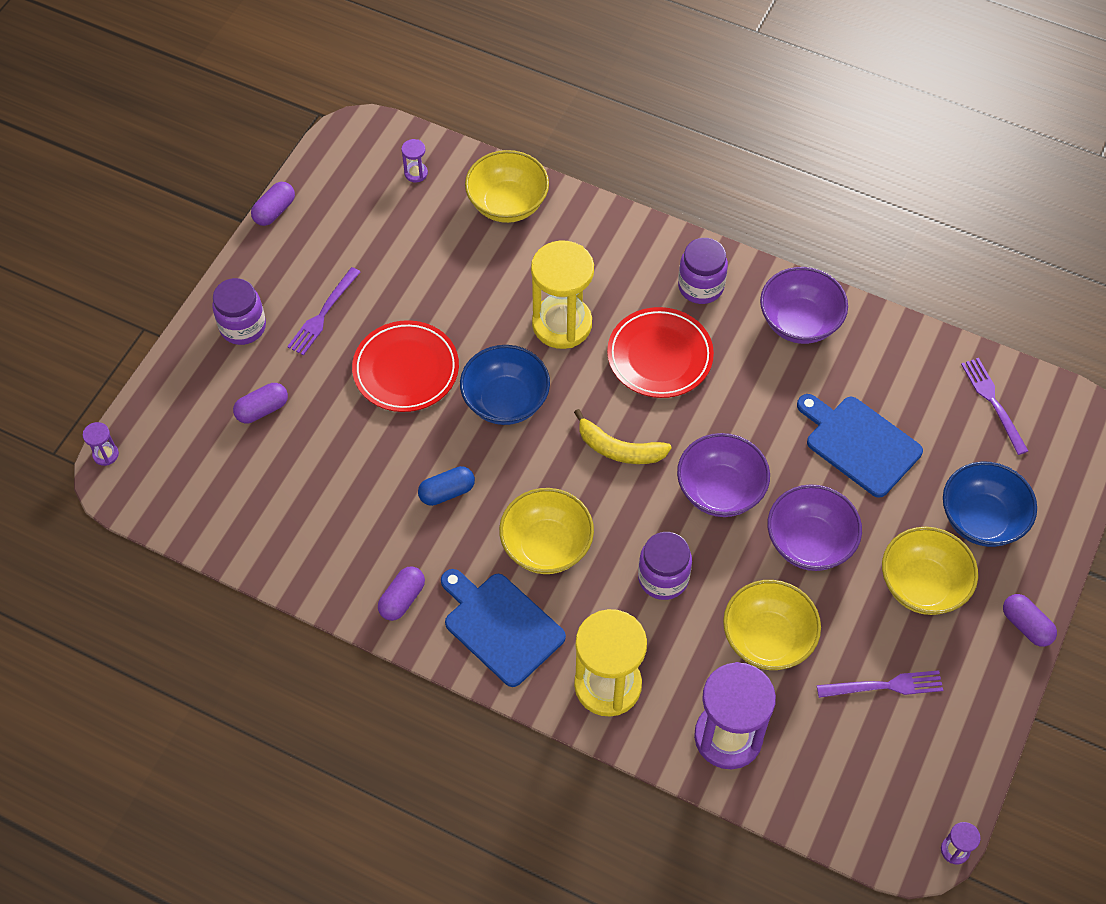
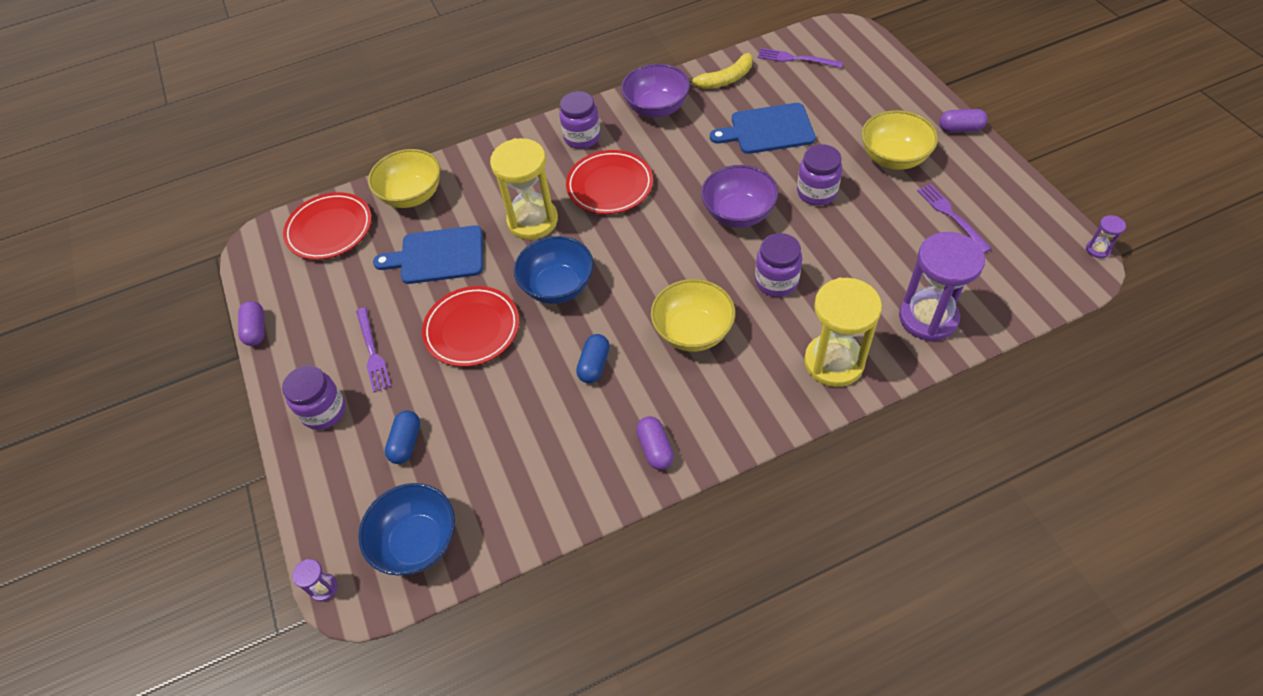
camera: 45 degrees left, 5 degrees down
(262, 409) = (406, 443): purple capsule -> blue capsule
(416, 173) = (330, 229): purple hourglass -> red plate
(500, 626) = (732, 399): blue cutting board -> blue cutting board (437, 256)
(619, 449) = (657, 247): yellow banana -> yellow banana (725, 79)
(767, 639) = (869, 253): yellow bowl -> none
(809, 543) = (816, 192): purple bowl -> purple jar
(884, 686) = (951, 215): purple fork -> purple fork turned 60 degrees counterclockwise
(981, 519) = (870, 107): blue bowl -> blue bowl (417, 542)

